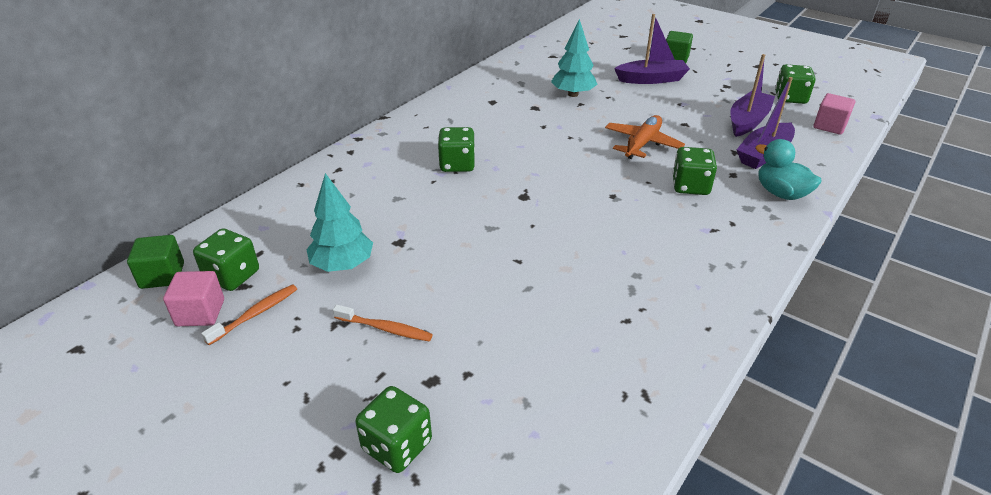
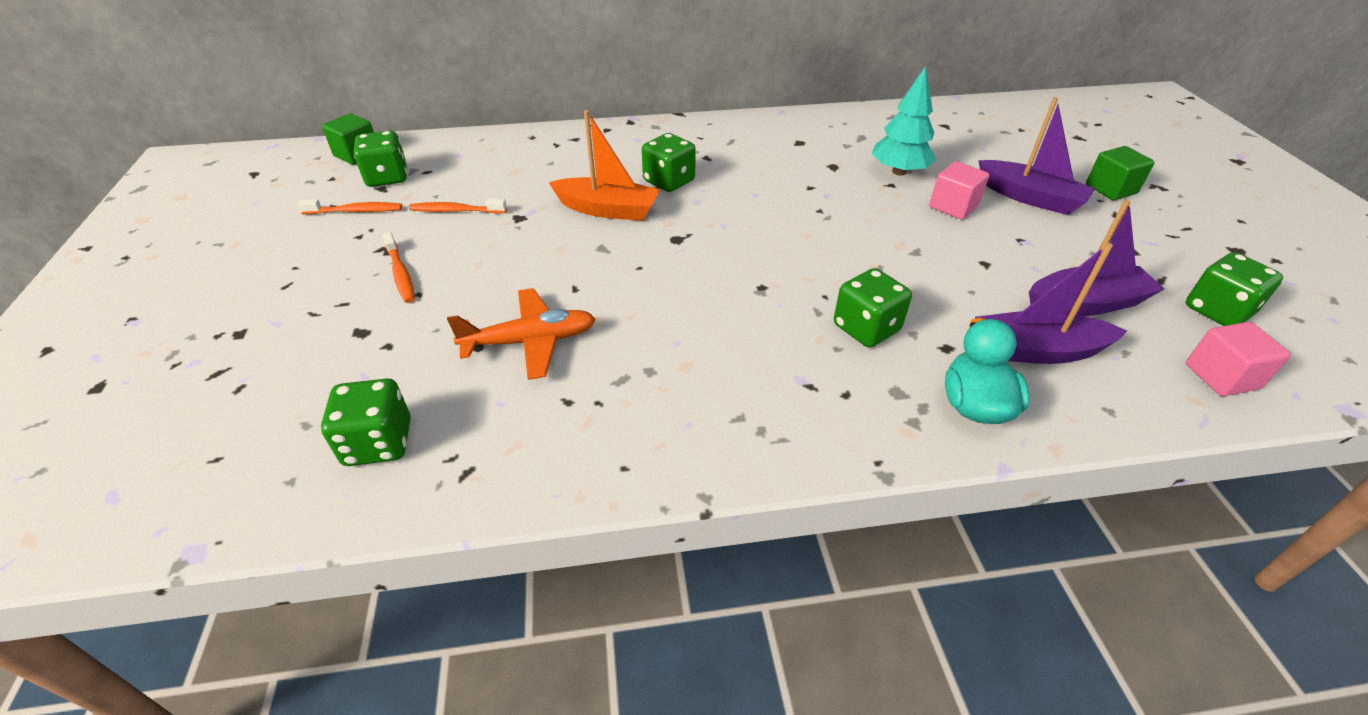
camera: 45 degrees right, 5 degrees up
(200, 313) = (334, 191): pink cube -> pink cube (953, 206)
(342, 265) = (456, 211): turquoise tree -> orange toothbrush
(397, 445) = (268, 357): green dice -> green dice (378, 443)
(451, 203) = (608, 209): none -> orange boat
(642, 143) = (890, 256): orange plane -> orange plane (531, 341)

